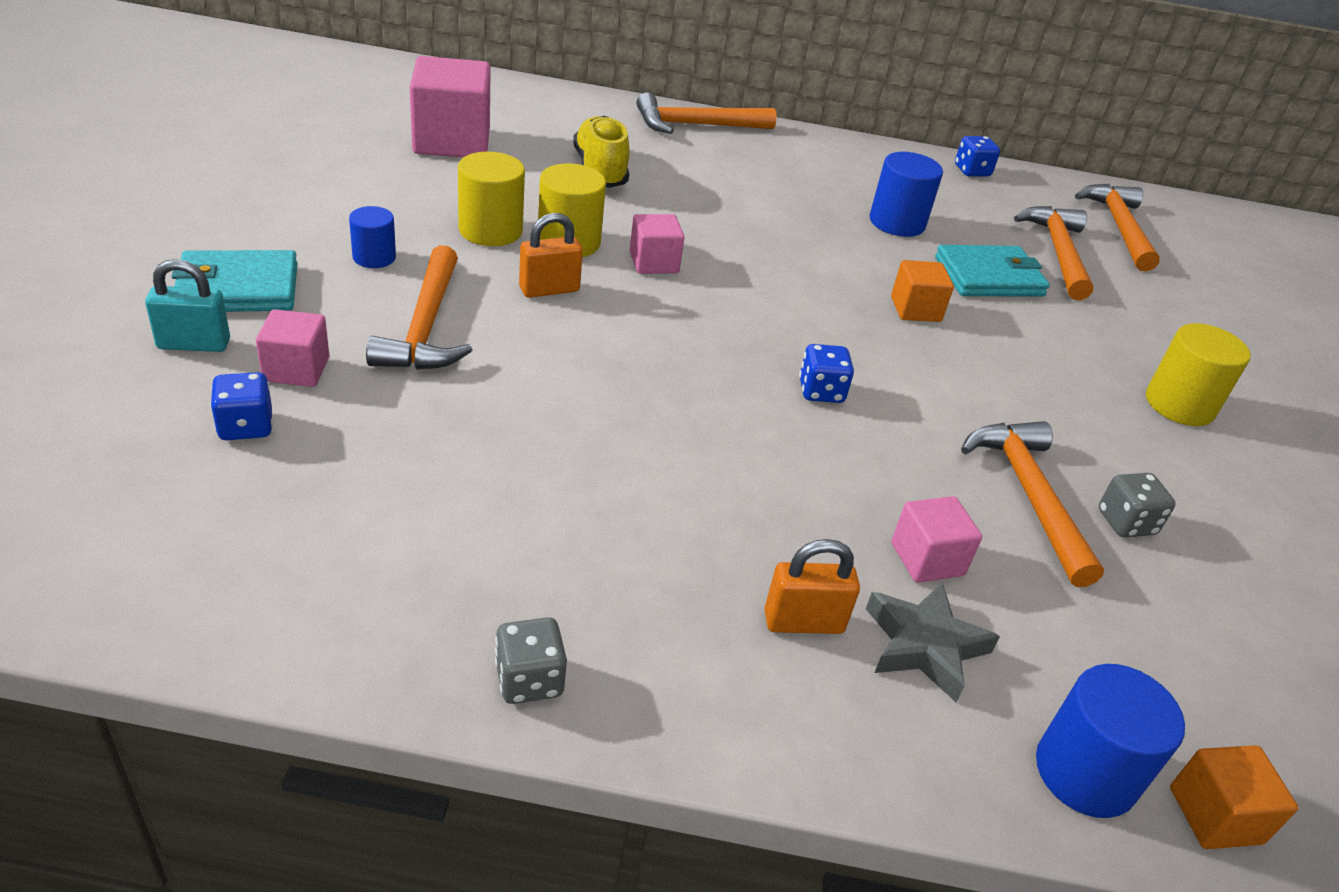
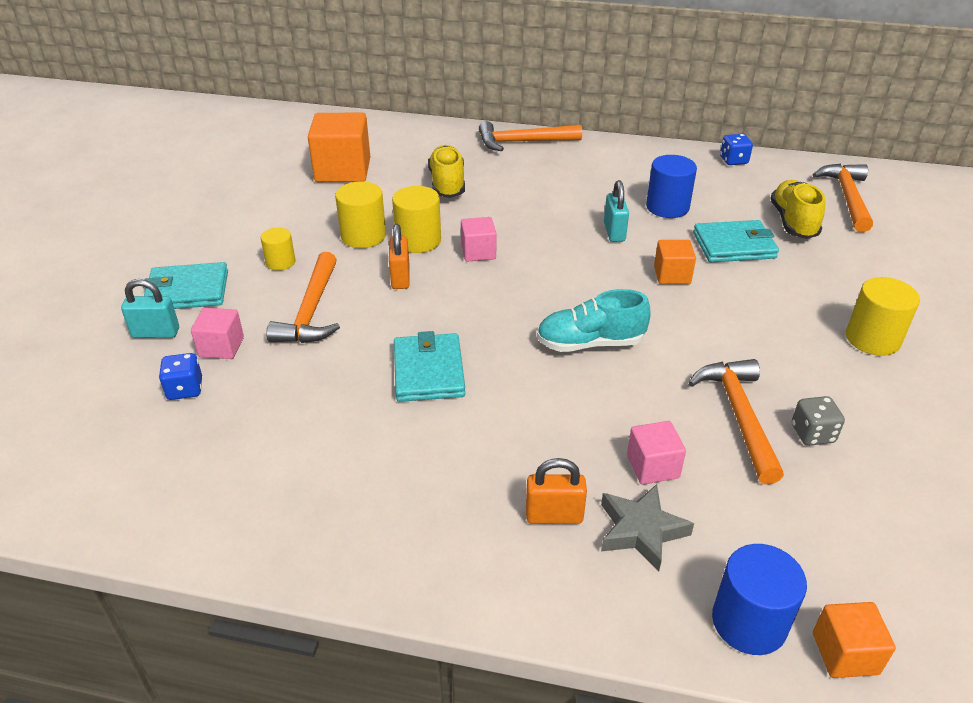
camera: 10 degrees right, 0 degrees up
(374, 257) = (280, 262): blue cylinder -> yellow cylinder
(452, 141) = (343, 170): pink cube -> orange cube
(529, 680) = (356, 560): grey dice -> none
(549, 289) = (400, 278): orange padlock -> orange padlock turned 75 degrees counterclockwise
(603, 418) = (428, 371): none -> turquoise wallet
(821, 391) = (590, 343): blue dice -> turquoise shoe
(832, 249) = (614, 232): none -> turquoise padlock
(1058, 253) = (793, 222): orange hammer -> yellow shoe

